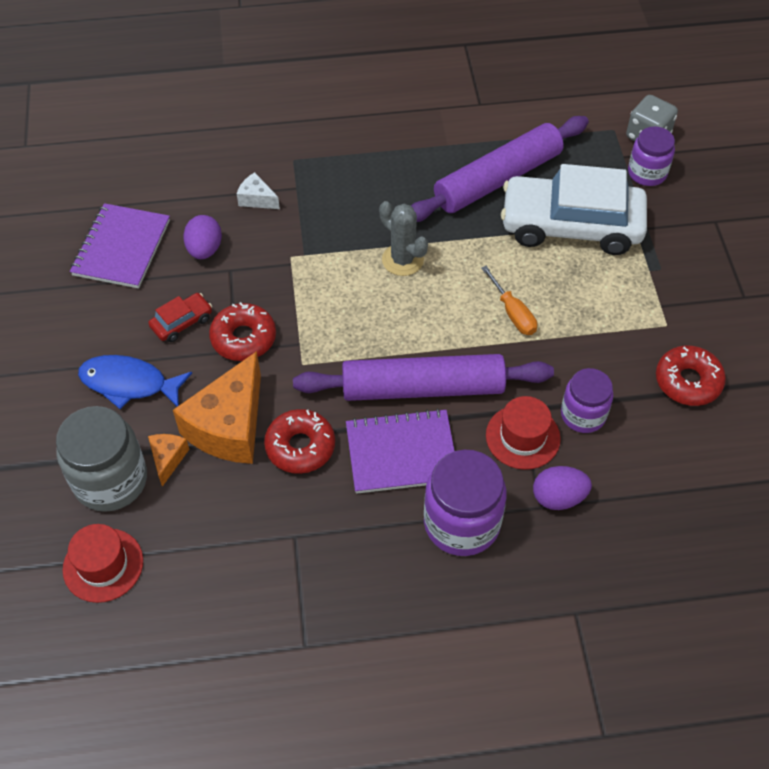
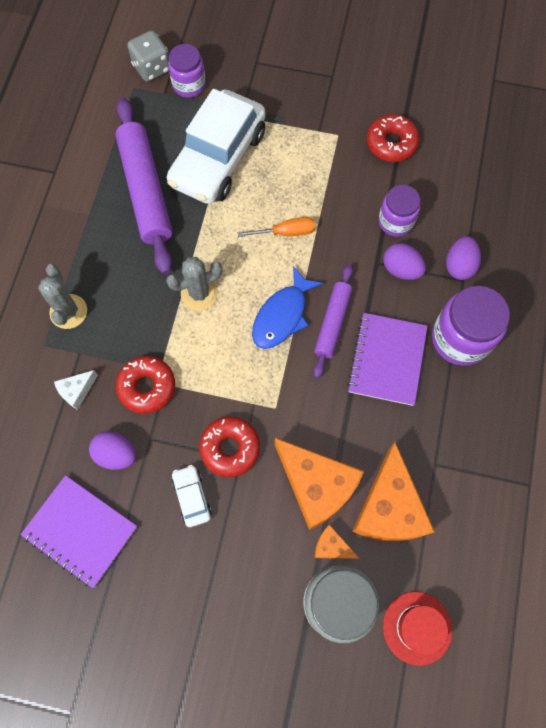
camera: 70 degrees left, 15 degrees up
(129, 383) = (241, 562): blue fish -> blue fish (282, 315)
(182, 322) = (192, 497): red car -> white car
(228, 501) = (388, 507): none -> orange cheese
(300, 447) = (355, 434): red donut -> red donut (147, 387)
(335, 165) = (68, 311): none -> grey cactus
(423, 388) = (333, 323): purple rolling pin -> purple rolling pin, size x0.58
(522, 437) = (401, 269): red hat -> purple egg

